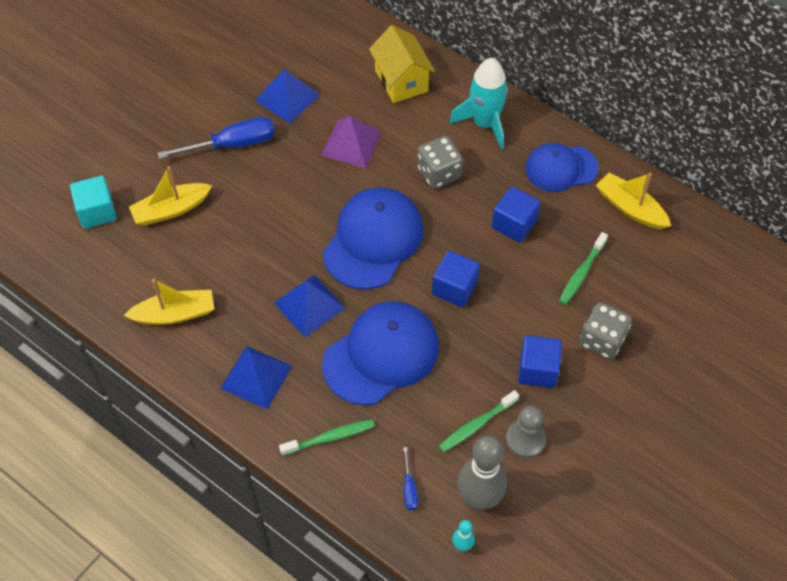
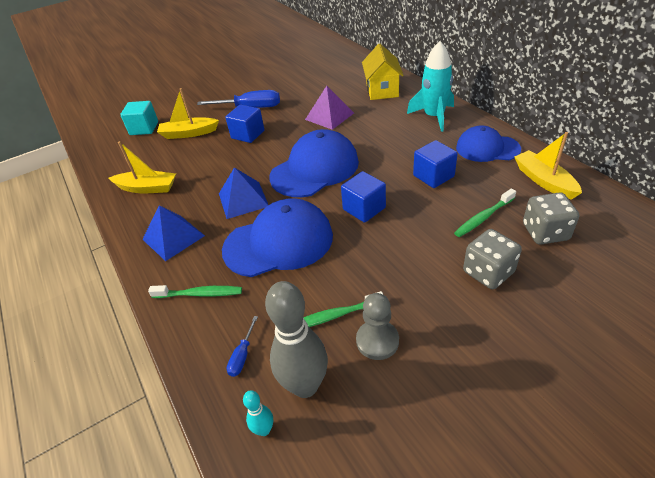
camera: 25 degrees right, 15 degrees down
(287, 97) = (300, 90): blue pyramid -> none
(439, 173) = (385, 139): grey dice -> grey dice (545, 232)
(537, 370) = (414, 283): blue cube -> blue cube (248, 134)

